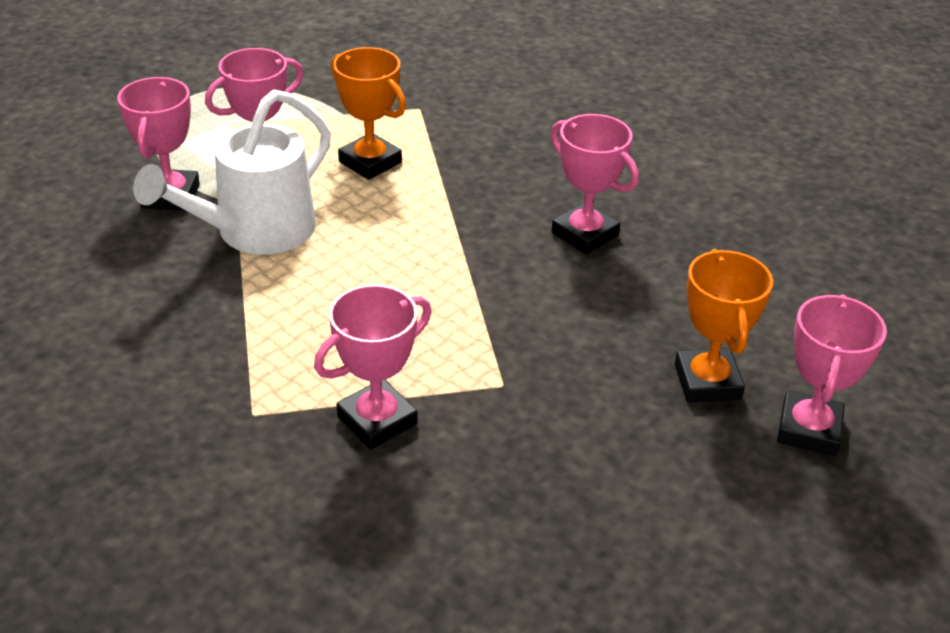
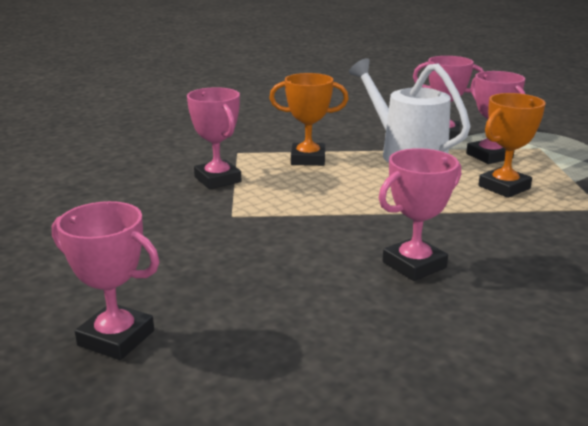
camera: 100 degrees right, 15 degrees down
(707, 382) = (199, 296): orange trophy -> orange trophy (308, 159)

